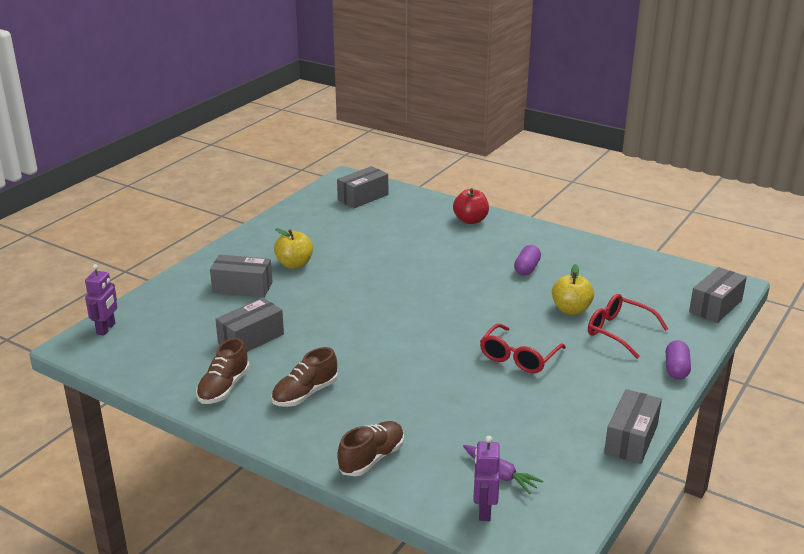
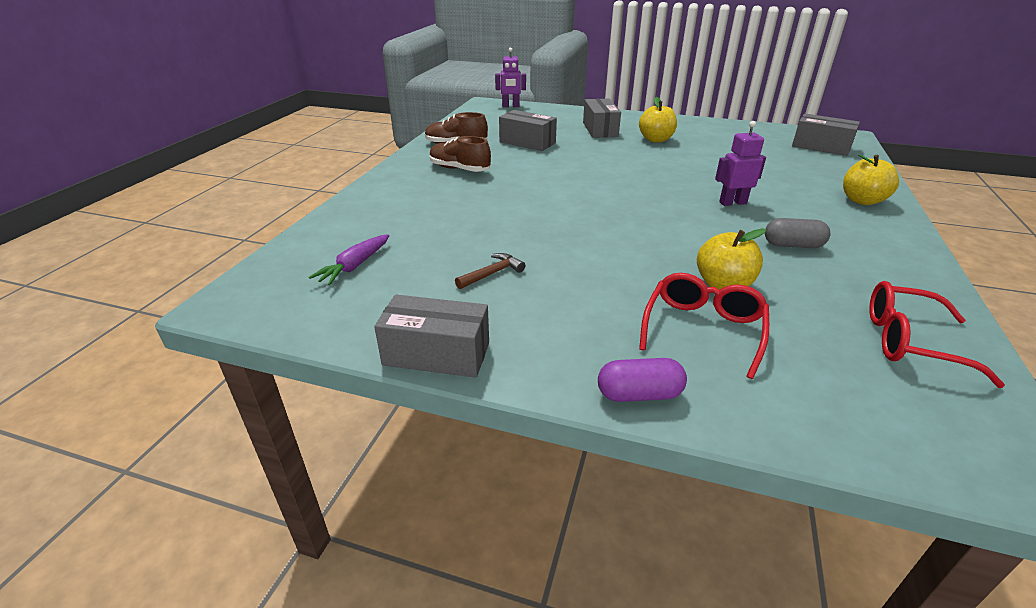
camera: 75 degrees right, 5 degrees up
(371, 458) = (374, 204): brown shoe -> none
(470, 220) = (862, 200): red apple -> yellow apple
(484, 510) = (297, 263): purple robot -> purple robot (732, 203)
(519, 357) = (580, 258): red glasses -> red glasses (911, 342)
(526, 268) = (792, 245): purple capsule -> grey capsule
(532, 402) = (492, 273): none -> brown hammer
(715, 306) = (904, 446): grey box -> none

